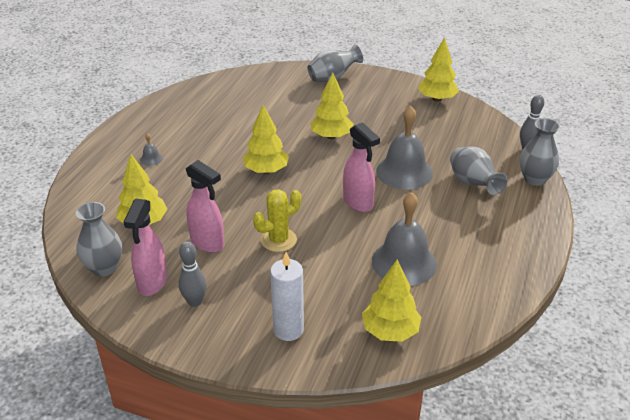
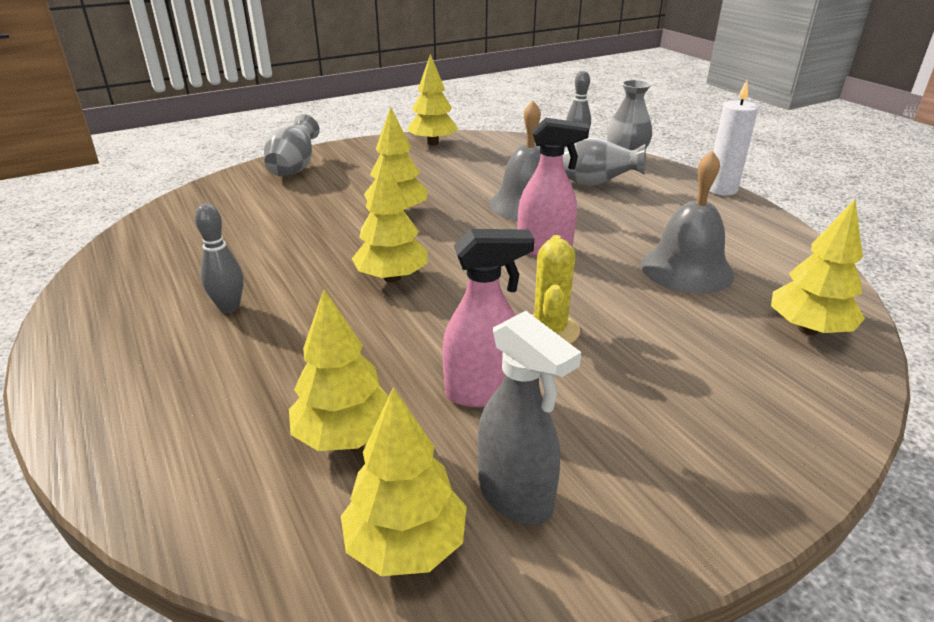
camera: 50 degrees left, 5 degrees down
(104, 268) = (406, 545): grey vase -> yellow tree
(151, 159) = (200, 356): grey bell -> none
(152, 283) = (516, 497): pink spray bottle -> grey spray bottle
(195, 302) = (612, 468): grey bowling pin -> grey bowling pin (229, 308)
(288, 330) = (751, 404): white candle -> white candle (721, 189)

